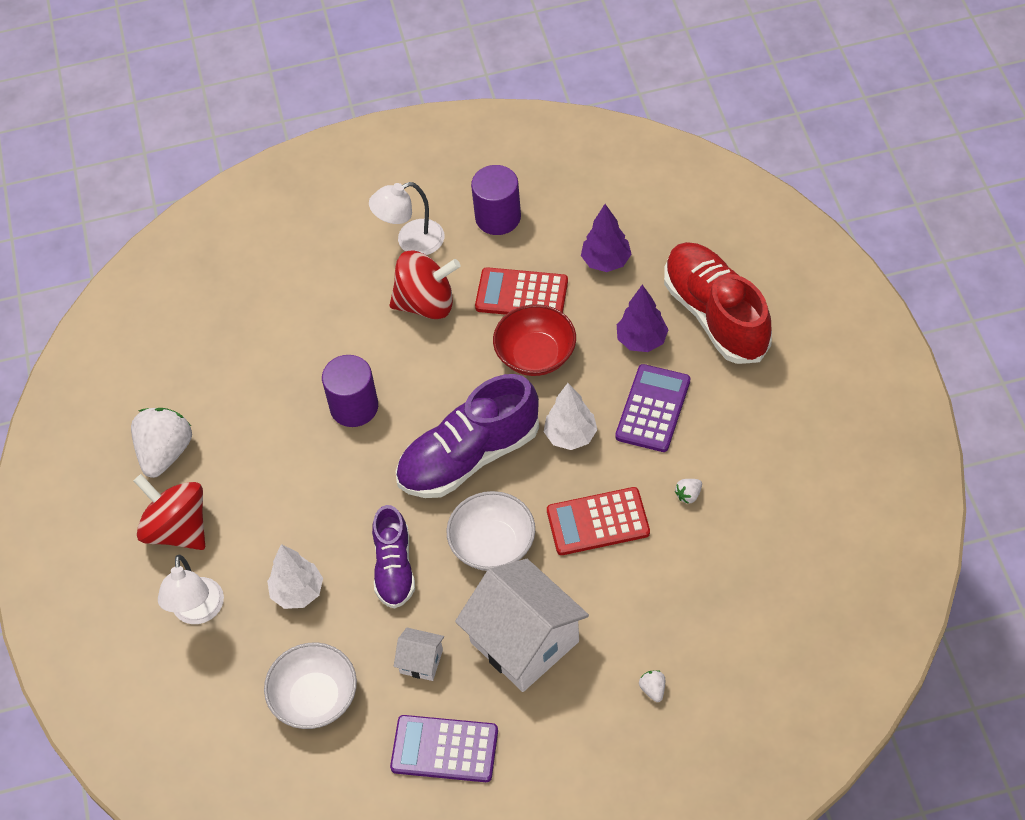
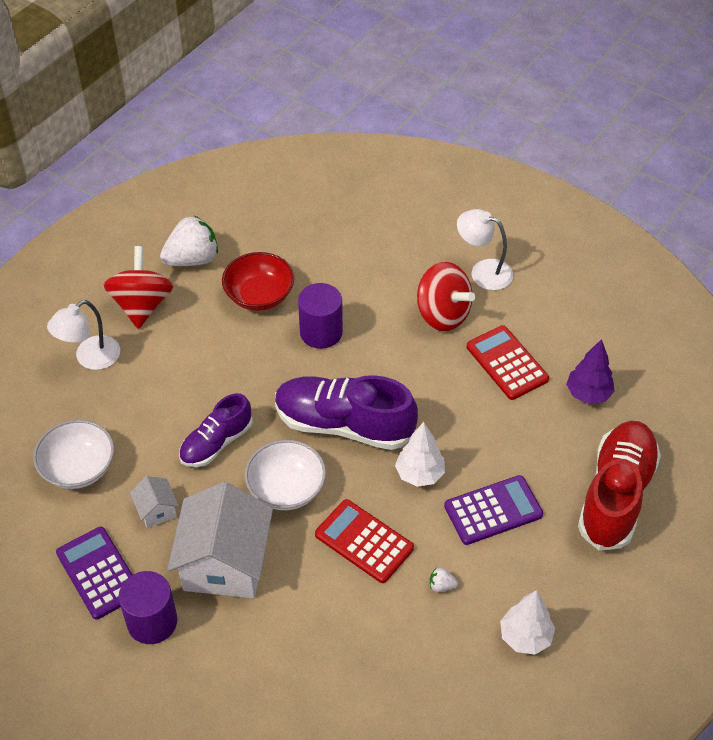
camera: 45 degrees right, 5 degrees down
(297, 592) = (150, 402): white tree -> white tree (525, 637)
(498, 217) = (555, 305): purple cylinder -> purple cylinder (152, 622)
(535, 354) = (466, 406): red bowl -> red bowl (259, 295)
(641, 340) = (544, 462): purple tree -> none
(653, 689) = (255, 676): white strawberry -> none

